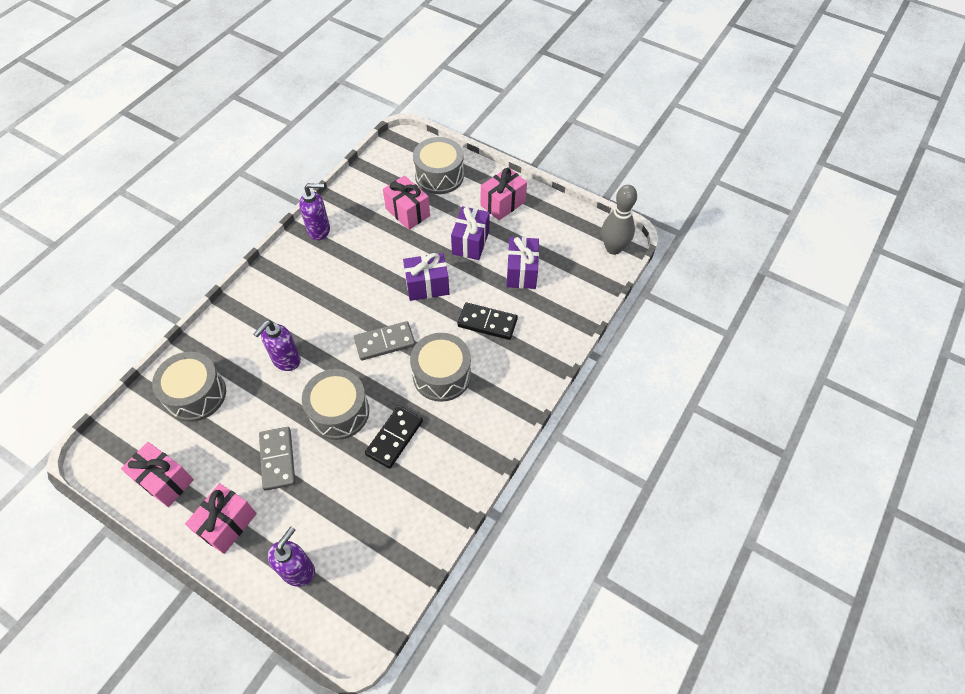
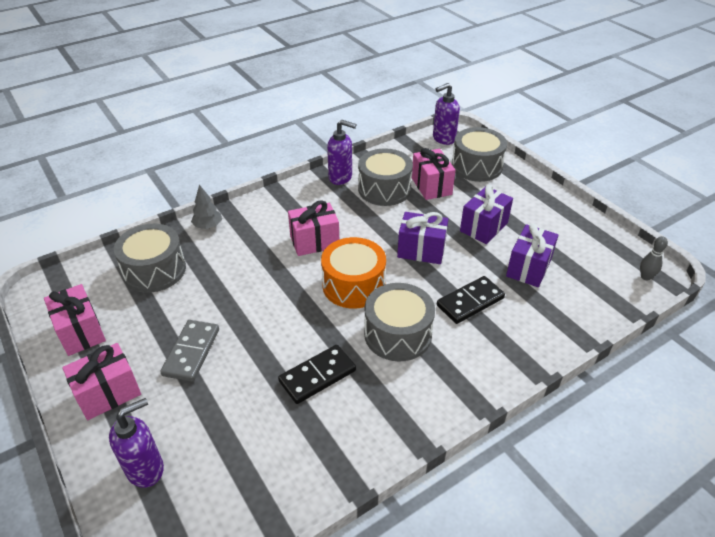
camera: 25 degrees right, 15 degrees down
(219, 329) = (208, 226): none -> grey tree
(286, 360) = (251, 269): purple soap dispenser -> purple soap dispenser (443, 139)
(339, 412) = (275, 331): grey drum -> grey drum (384, 189)
(385, 342) = (353, 285): grey domino -> orange drum
(487, 323) = (470, 302): black domino -> black domino turned 75 degrees counterclockwise
(503, 203) = (532, 204): pink gift -> pink gift (314, 241)
(613, 248) = (645, 277): grey bowling pin -> grey bowling pin, size x0.51

